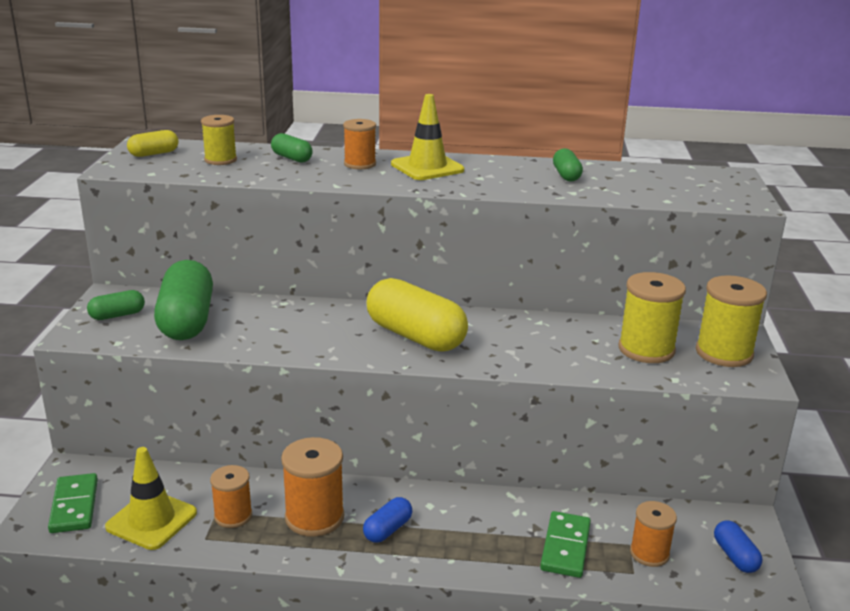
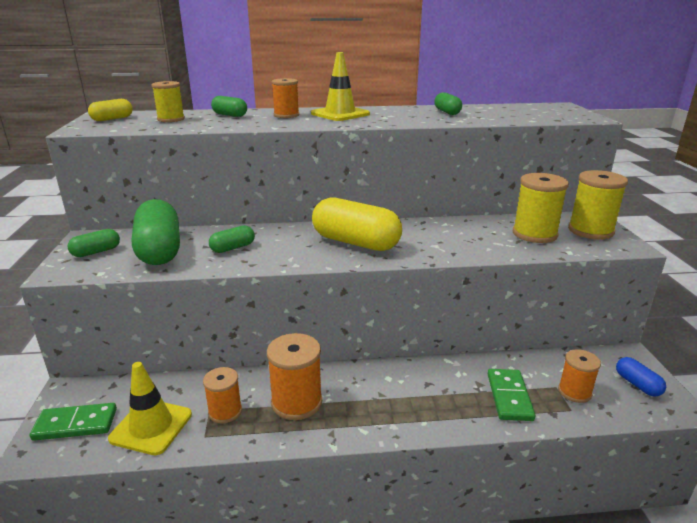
camera: 10 degrees left, 0 degrees up
(74, 506) = (76, 424): green domino -> green domino turned 75 degrees counterclockwise
(269, 327) = (233, 248): none -> green capsule
(387, 529) = (362, 404): blue capsule -> none

